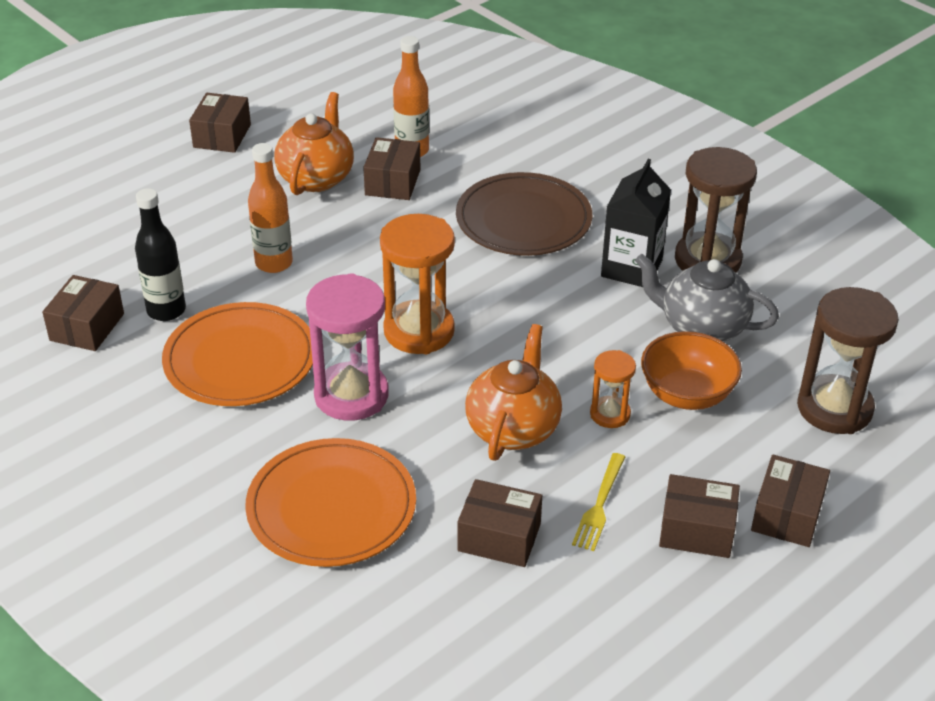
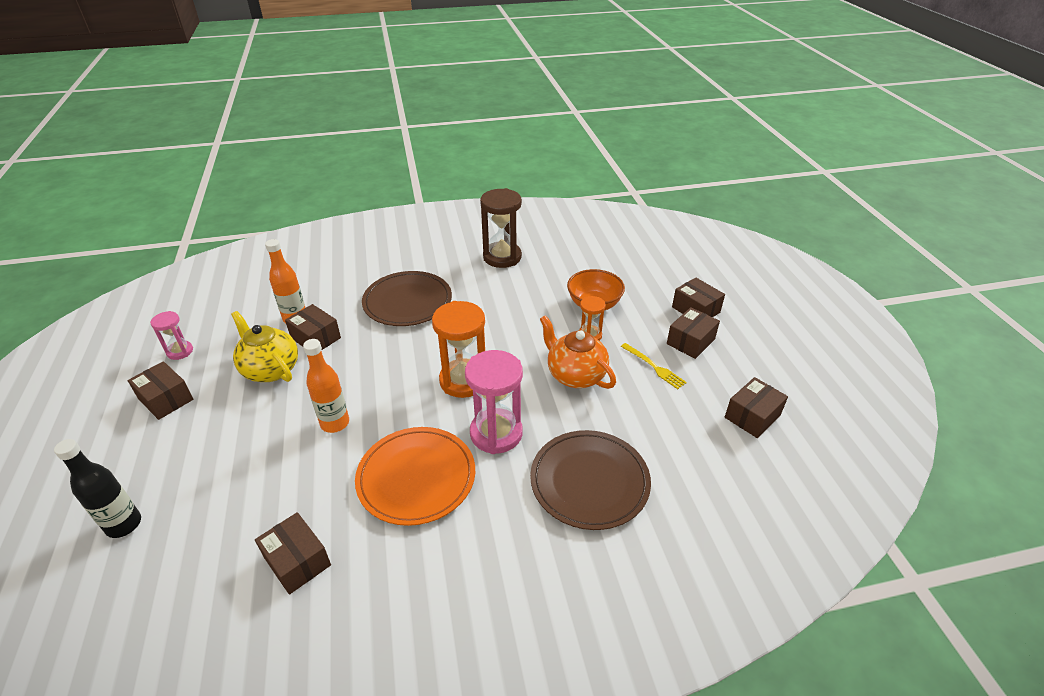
camera: 60 degrees left, 0 degrees up
(166, 311) = (326, 502): black bottle -> black bottle (124, 524)
(293, 105) = (180, 351): none -> pink hourglass
(316, 178) = (270, 369): orange teapot -> yellow teapot
(331, 507) = (589, 481): orange plate -> brown plate
(499, 537) = (657, 415): brown box -> brown box (752, 416)
(631, 268) = (485, 282): black carton -> none
(701, 327) = (549, 280): grey teapot -> none
(834, 408) = (635, 266): brown hourglass -> none

